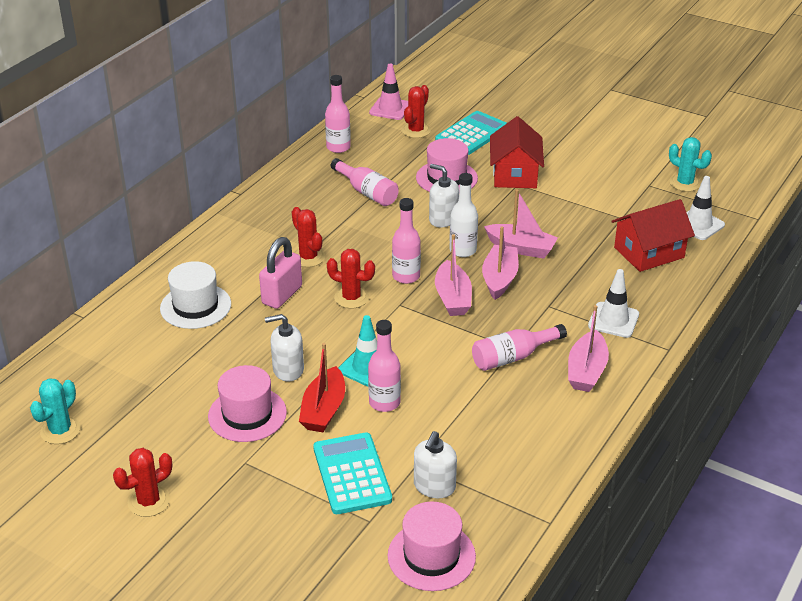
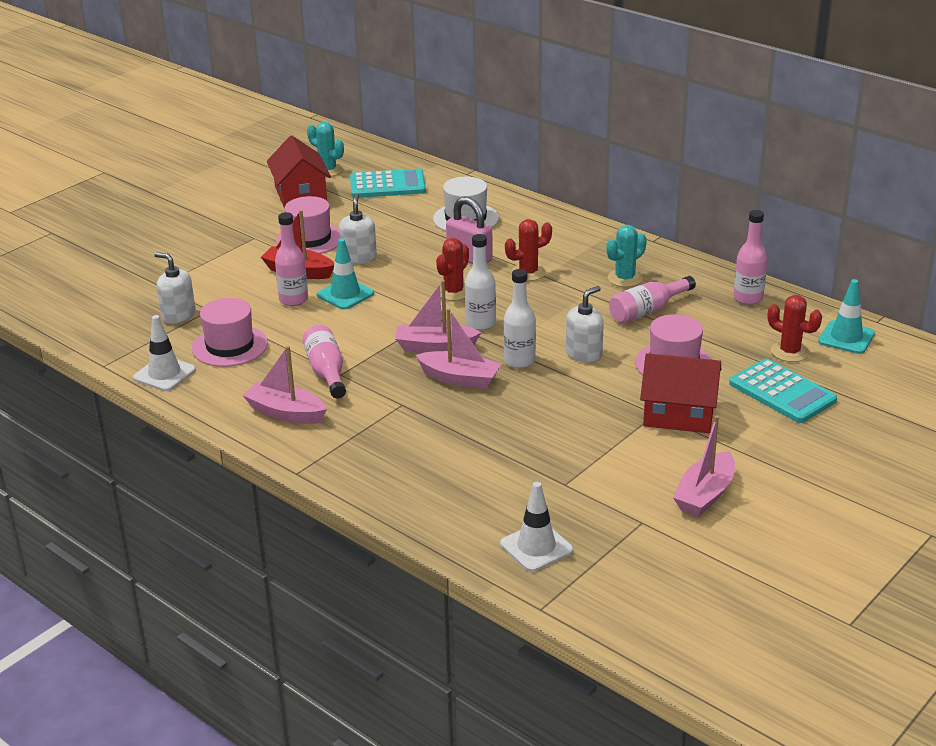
camera: 100 degrees right, 5 degrees down
(149, 501) = (233, 202): red cactus -> none
(351, 474) = (215, 280): turquoise calculator -> turquoise calculator (387, 185)
(390, 109) = (846, 338): pink traffic cone -> turquoise traffic cone
(406, 276) = (480, 323): pink bottle -> white bottle
(431, 556) = (106, 308): pink hat -> pink hat (230, 346)
(521, 248) = (514, 399): pink boat -> pink boat (705, 495)
(613, 320) = (361, 443): white traffic cone -> white traffic cone (164, 374)
(649, 252) = (483, 492): red house -> red house (300, 194)
(685, 183) = (643, 557): turquoise cactus -> turquoise cactus (625, 278)

